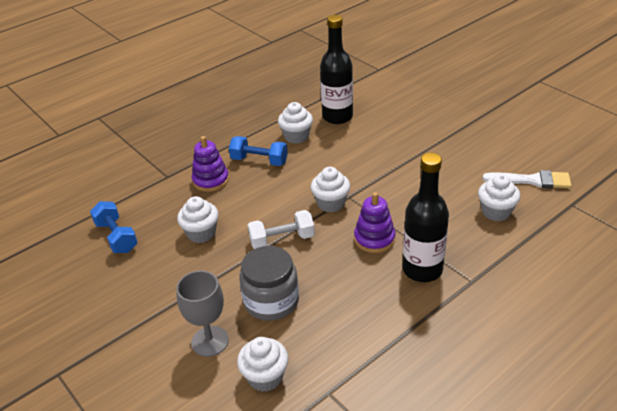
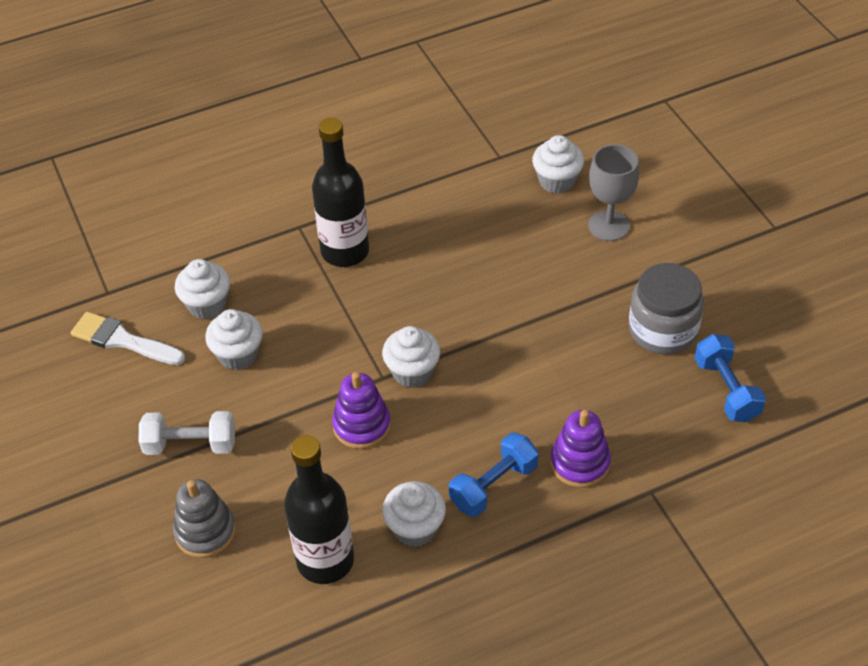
camera: 165 degrees left, 10 degrees up
(201, 233) = (604, 366): white cupcake -> white cupcake (238, 355)
(259, 161) = (493, 485): blue dumbbell -> blue dumbbell turned 75 degrees counterclockwise
(271, 301) = (532, 254): grey jar -> grey jar (663, 330)
(282, 240) = (497, 330): white dumbbell -> white dumbbell (190, 445)
(374, 239) = (380, 303): purple stacking toy -> purple stacking toy (362, 425)
(406, 114) = (205, 531): none -> grey stacking toy

